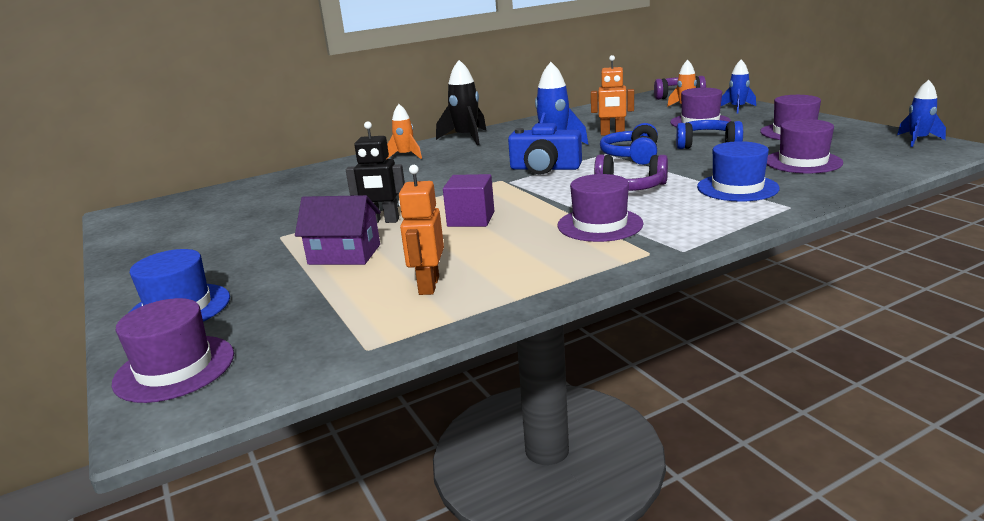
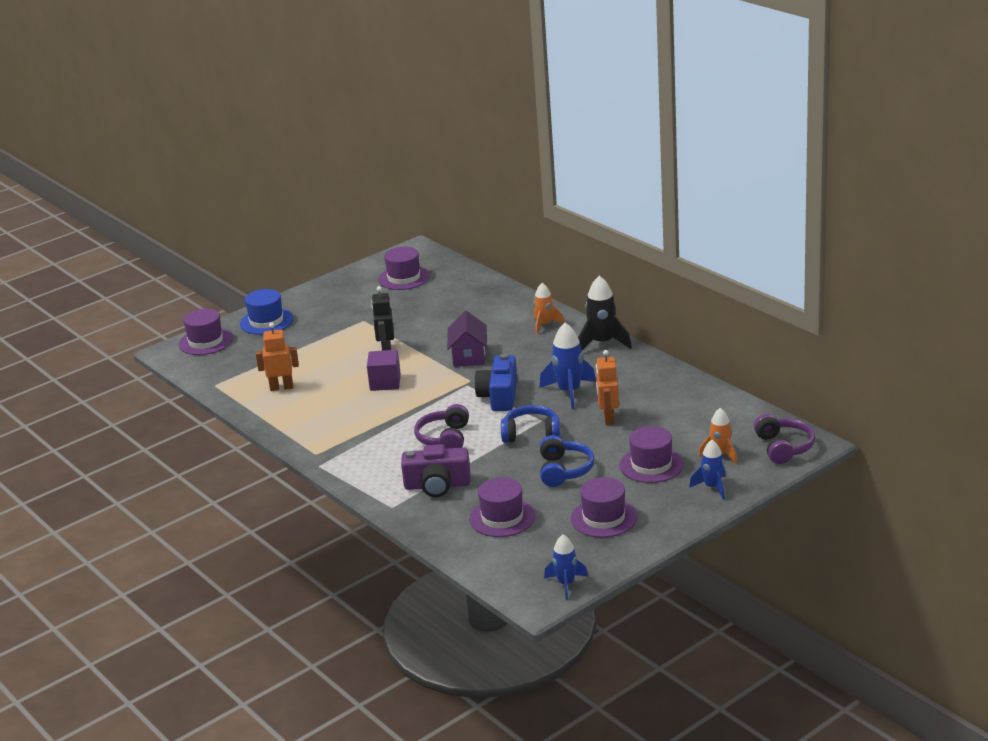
camera: 80 degrees right, 5 degrees up
(344, 254) = (330, 350): purple house -> purple house (468, 356)
(600, 225) = (367, 432): purple hat -> purple hat (404, 278)
(737, 188) = (437, 485): blue hat -> purple camera

